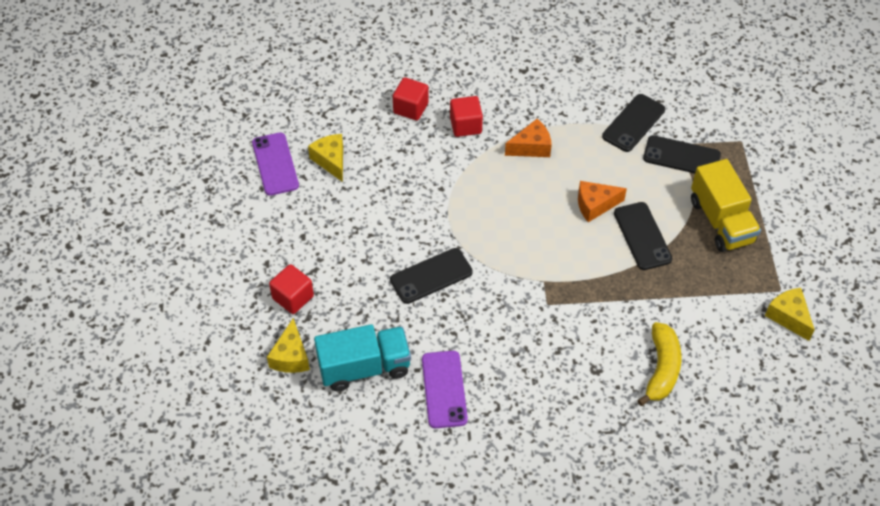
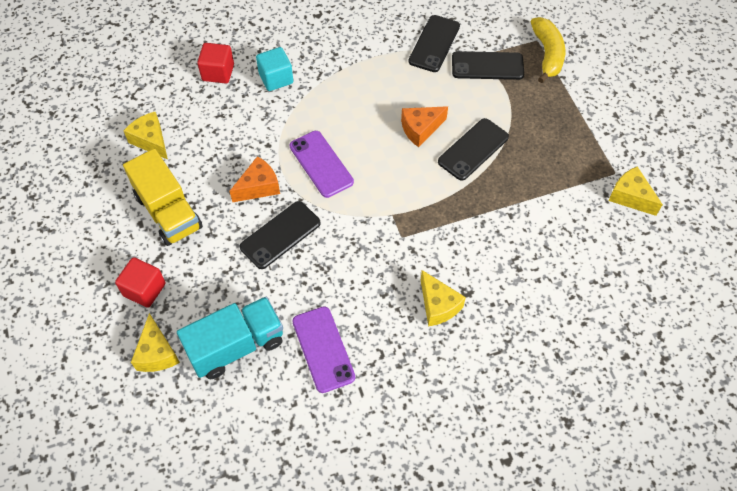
camera: 15 degrees left, 5 degrees up
(275, 164) = (94, 156): purple phone -> purple phone (321, 164)
(465, 125) = (276, 78): red cube -> turquoise cube
(531, 147) = (345, 86): orange cheese -> orange cheese (258, 187)
(564, 375) = (438, 305): none -> yellow cheese
(642, 236) = (473, 149): black phone -> black phone turned 75 degrees clockwise
(661, 369) = (529, 276): yellow banana -> yellow banana (547, 54)
(721, 221) = (541, 119): yellow truck -> yellow truck (168, 212)

